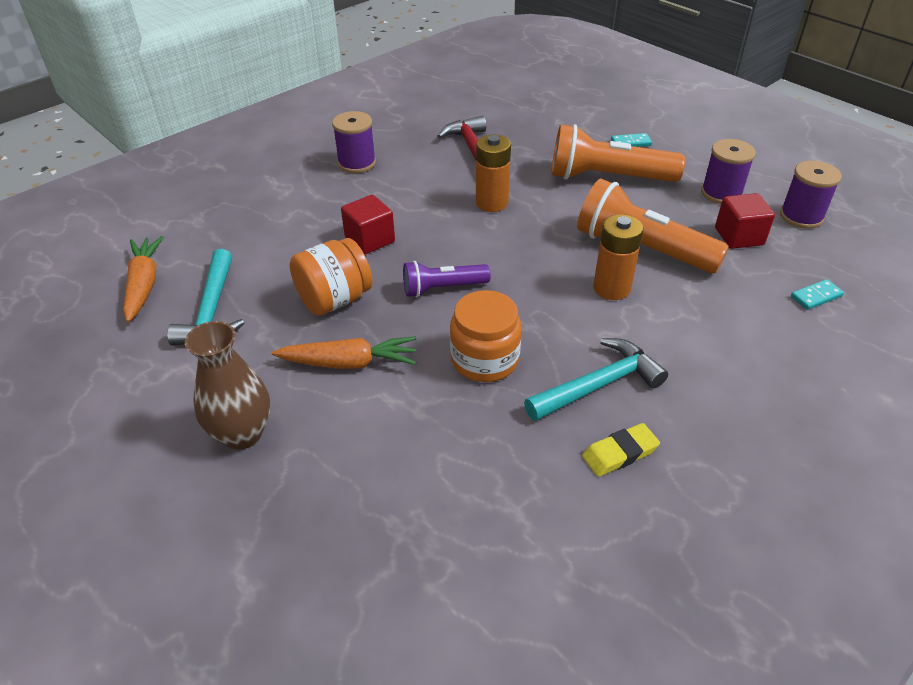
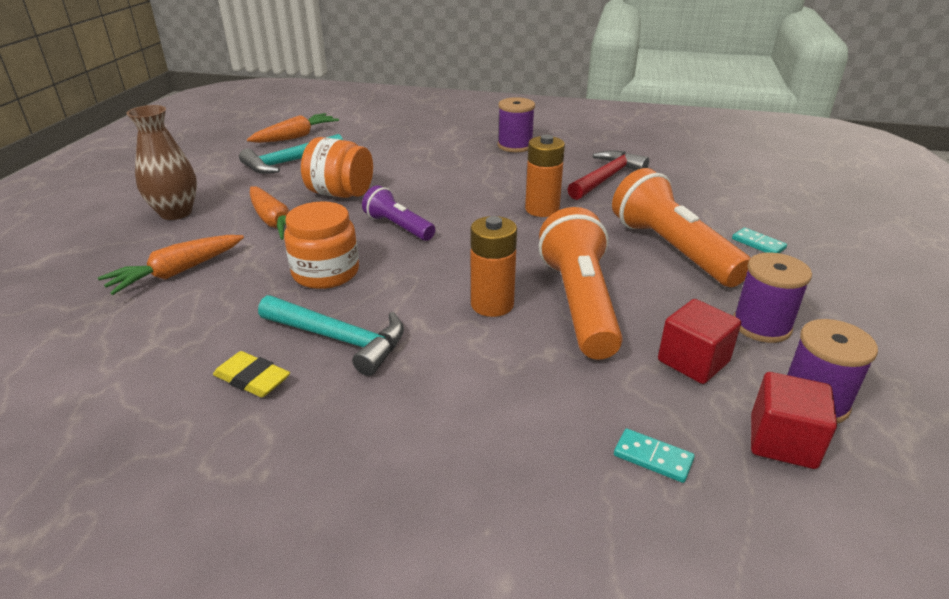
camera: 55 degrees right, 10 degrees down
(370, 240) = (425, 181): red cube -> red cube (782, 441)
(390, 463) = (177, 272): none -> orange carrot

